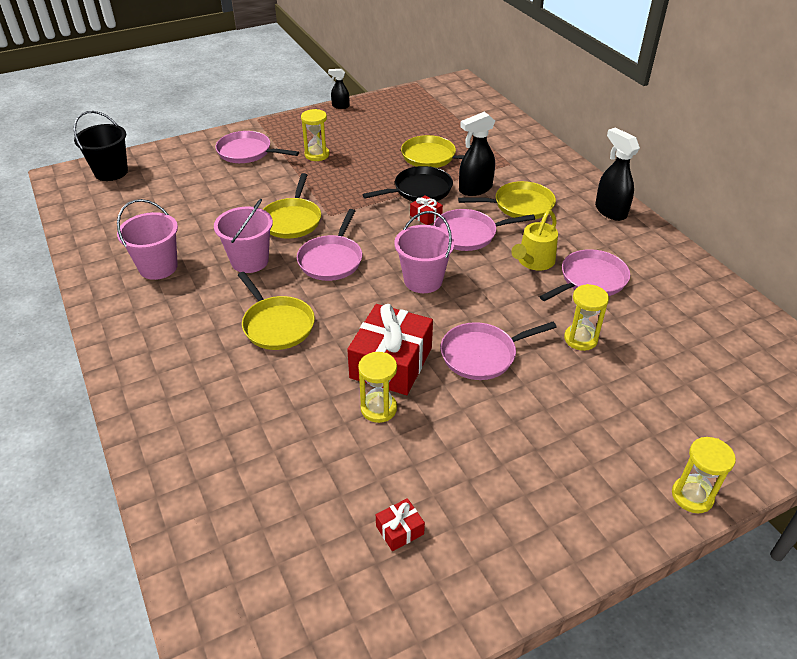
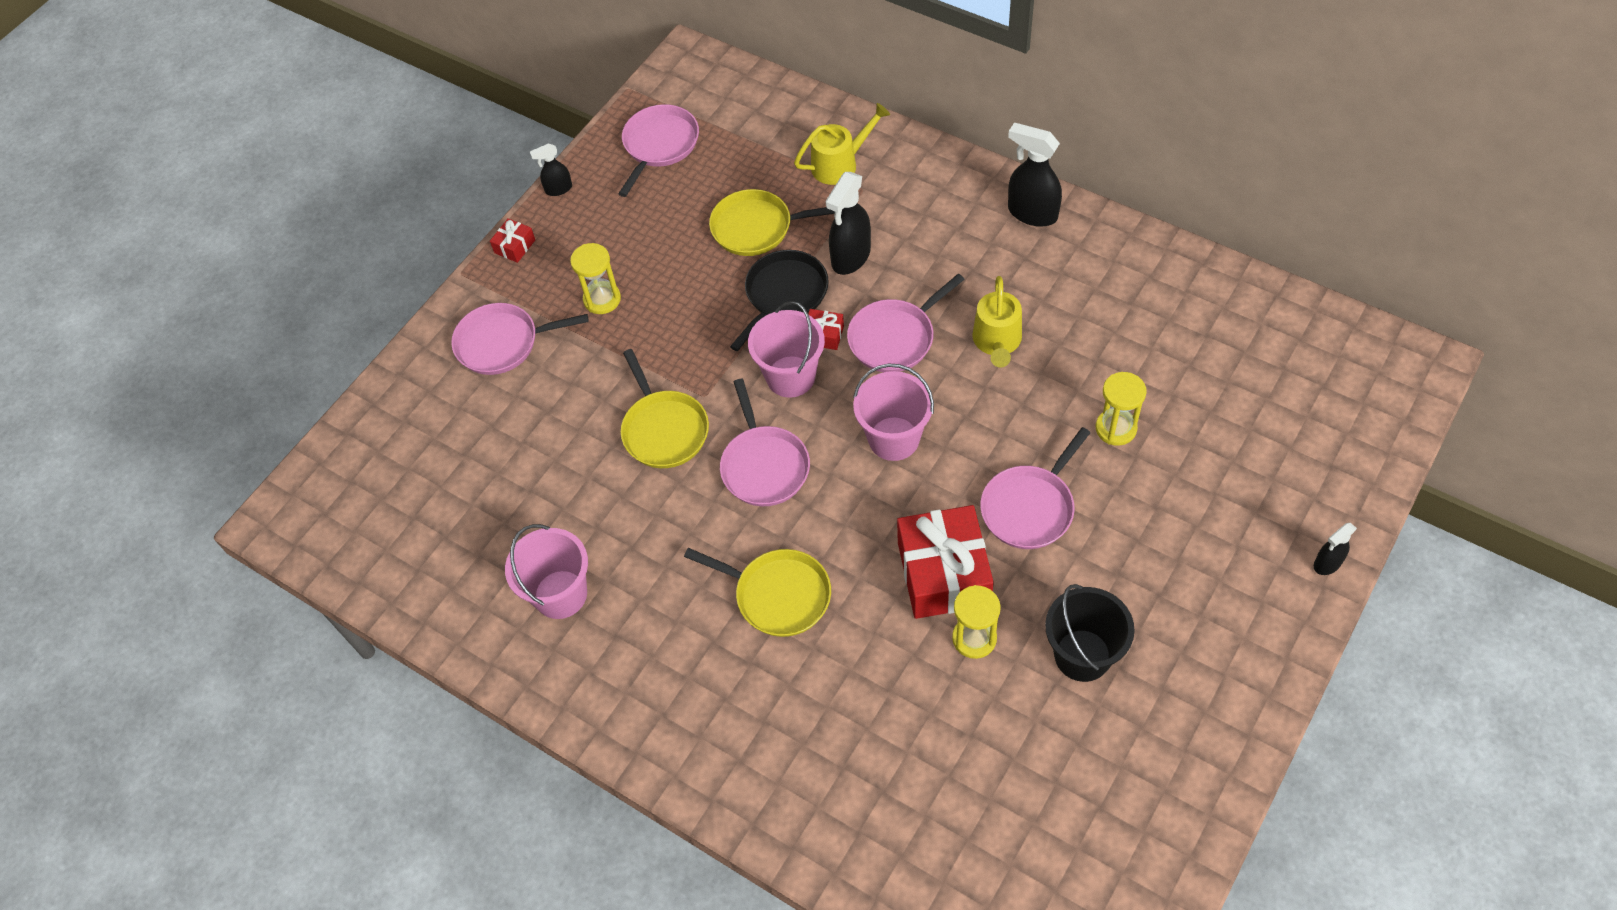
camera: 25 degrees left, 15 degrees up
(111, 172) = (342, 477): black bucket -> black bucket (1082, 655)
(250, 261) = (666, 522): pink bucket -> pink bucket (790, 376)
(399, 530) = (1095, 761): red gift -> red gift (515, 246)
(506, 149) = (840, 164): none -> yellow watering can
(520, 205) = (923, 258): yellow pan -> none
(590, 280) = (1075, 336): pink pan -> pink pan (659, 145)
(692, 496) = (1327, 563): yellow hourglass -> black spray bottle

